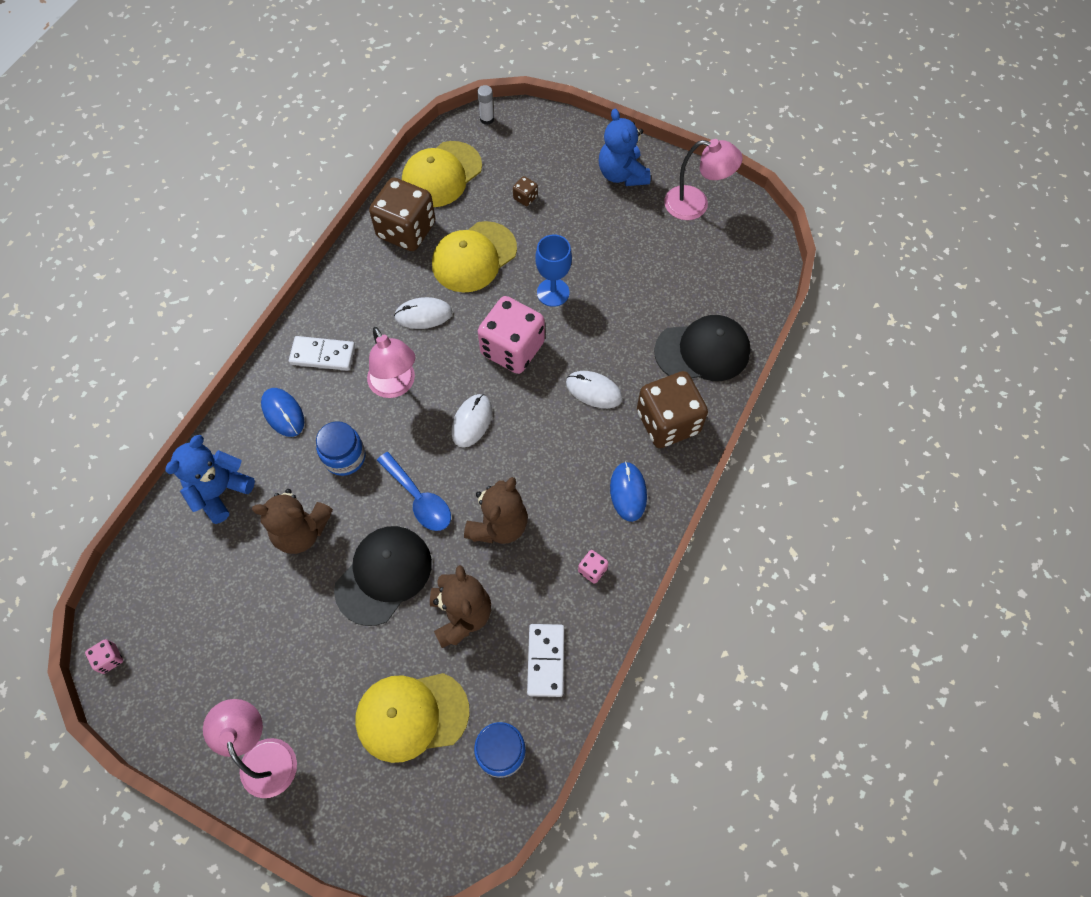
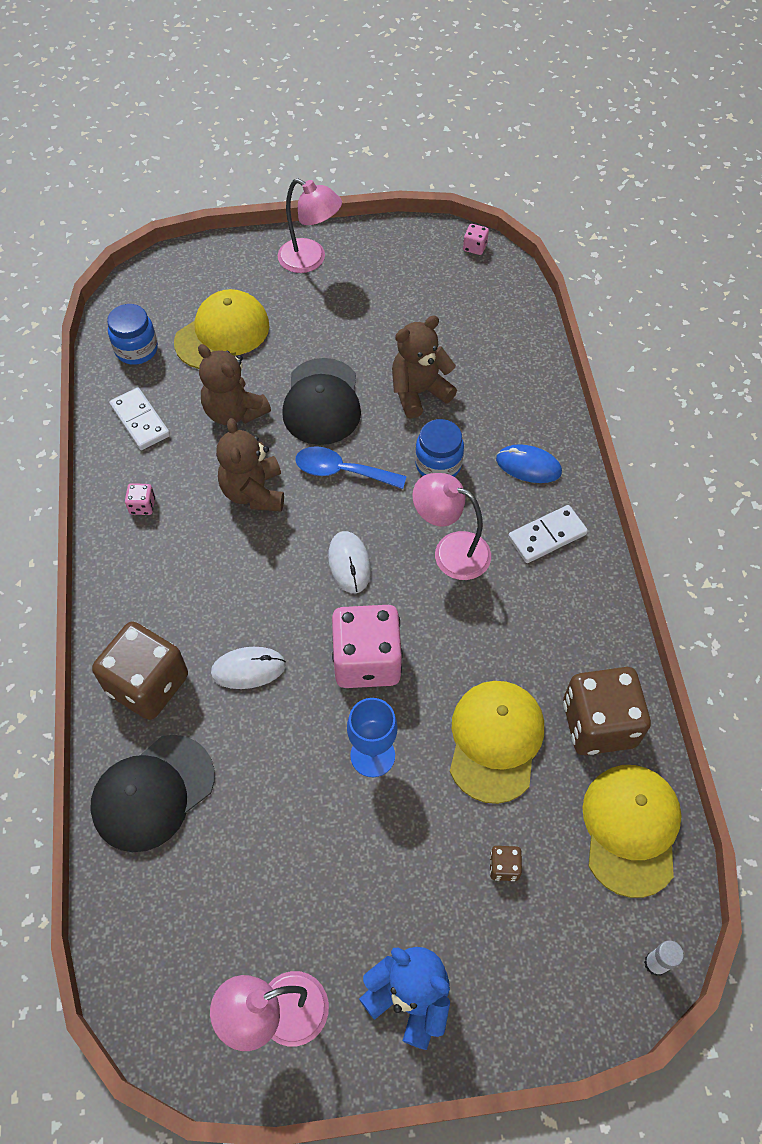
camera: 145 degrees right, 5 degrees down
(220, 491) = (514, 380): blue teddy bear -> none
(423, 315) = (489, 637): white mouse -> none
(628, 492) = (149, 590): blue mouse -> none

